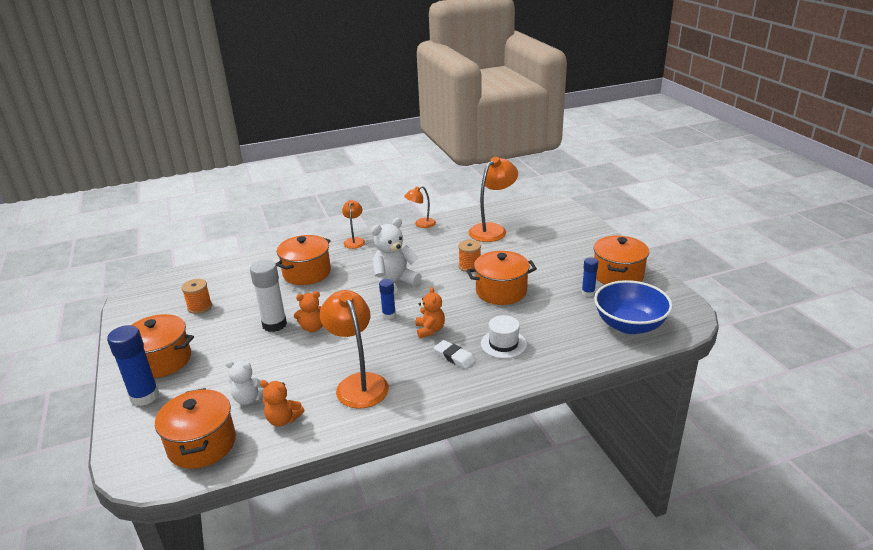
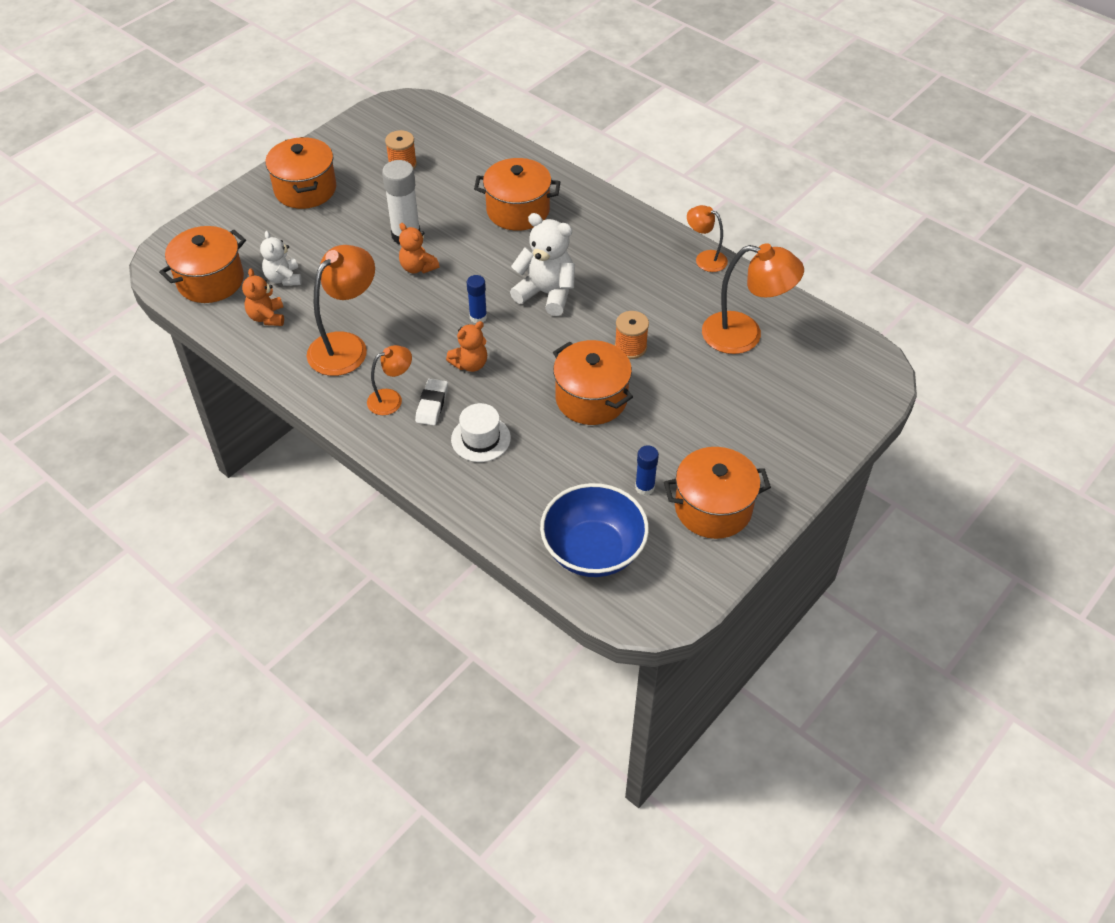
camera: 60 degrees right, 20 degrees up
(144, 396) = (251, 208): blue glue stick -> none
(354, 241) = (617, 216): orange lamp -> orange lamp (391, 399)

